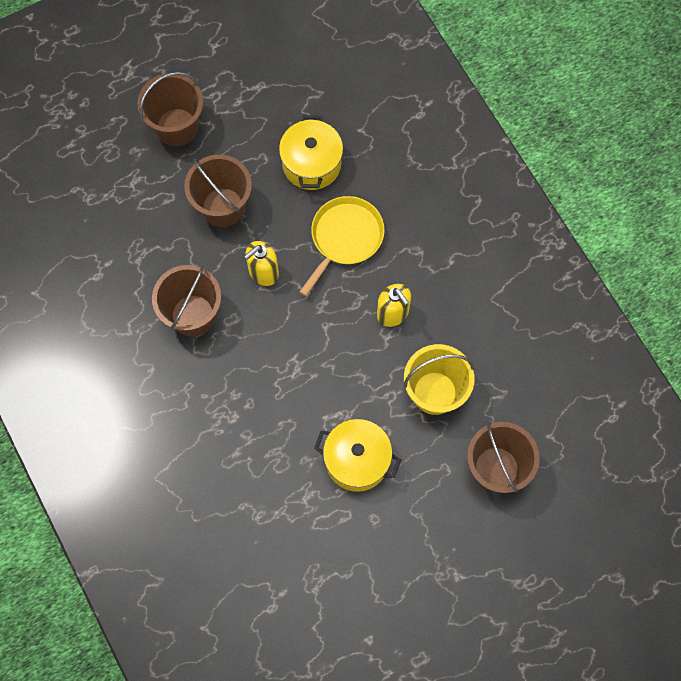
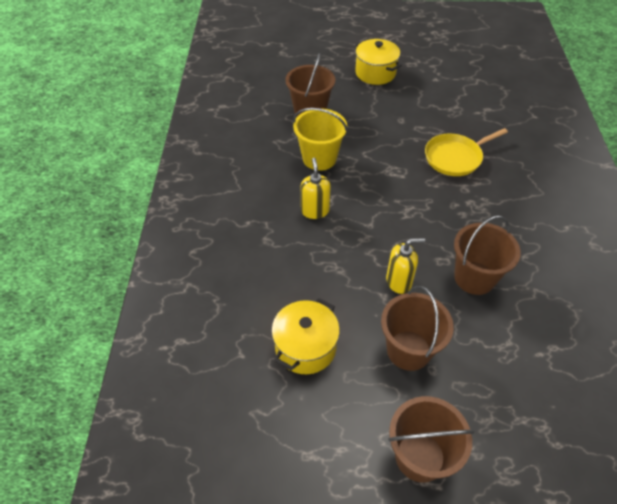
camera: 150 degrees left, 20 degrees down
(345, 238) = (316, 275): yellow pan -> yellow pan (455, 157)
(357, 460) = (394, 148): yellow pot -> yellow pot (375, 73)

